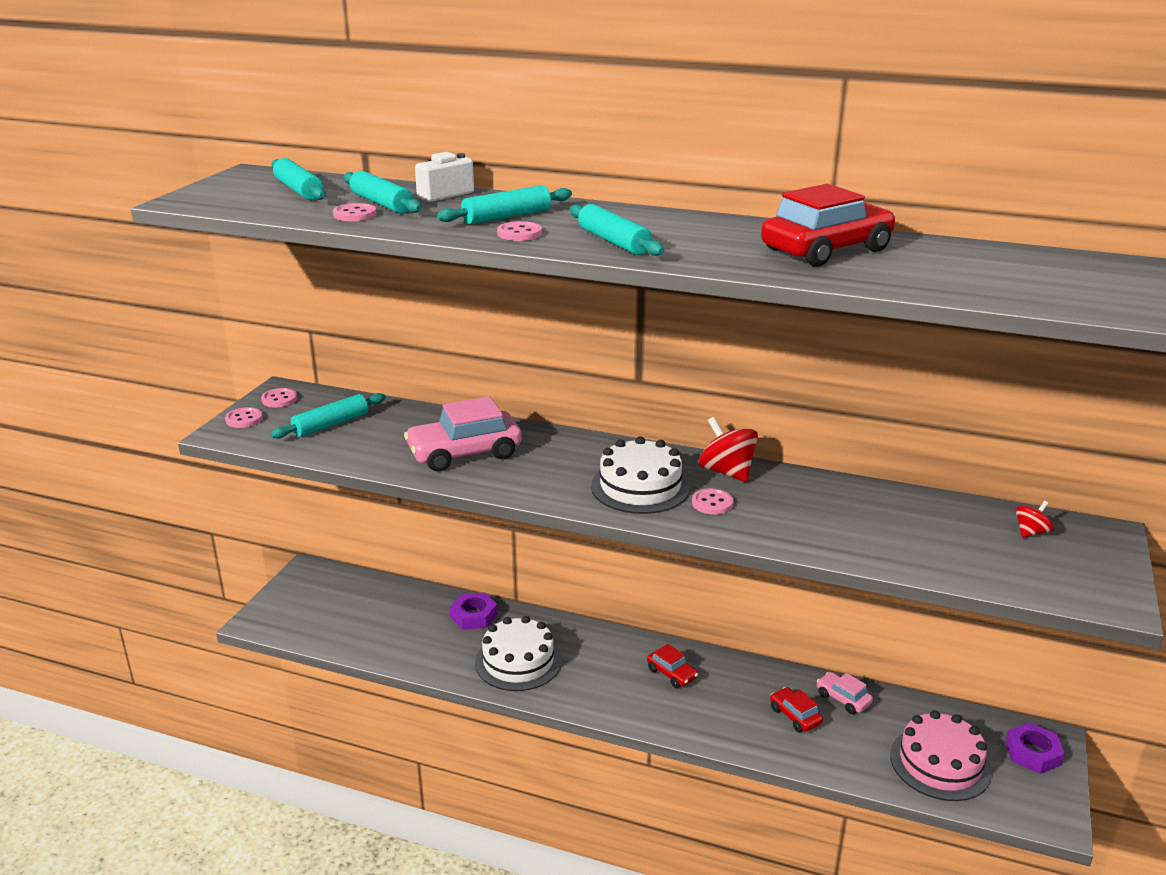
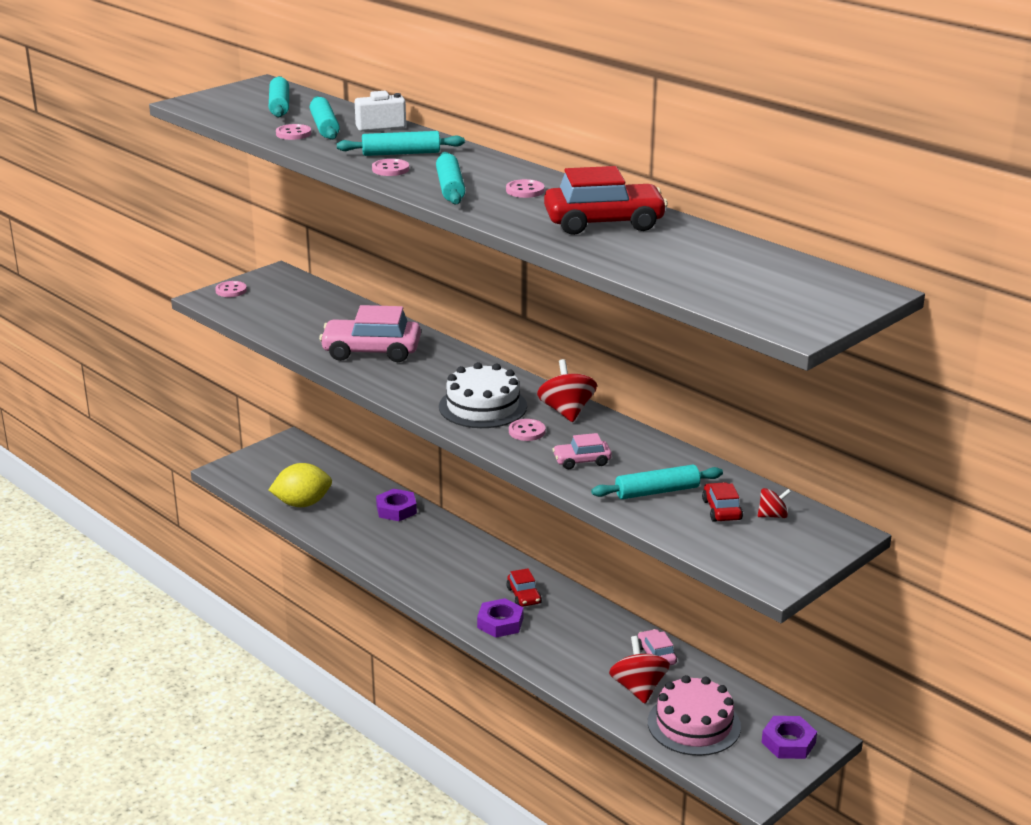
camera: 25 degrees right, 0 degrees up
(279, 399) = (270, 280): pink button -> pink button (525, 190)
(331, 424) = (291, 308): turquoise rolling pin -> turquoise rolling pin (657, 491)
(370, 636) = (302, 504): none -> yellow lemon
(518, 661) = (404, 552): white cake -> none
(674, 711) = (500, 623): none -> purple nut
(795, 716) = (600, 655): red car -> red car (721, 510)
(799, 522) = (582, 461): none -> pink car
(859, 741) = (638, 688): none -> red spinning top

